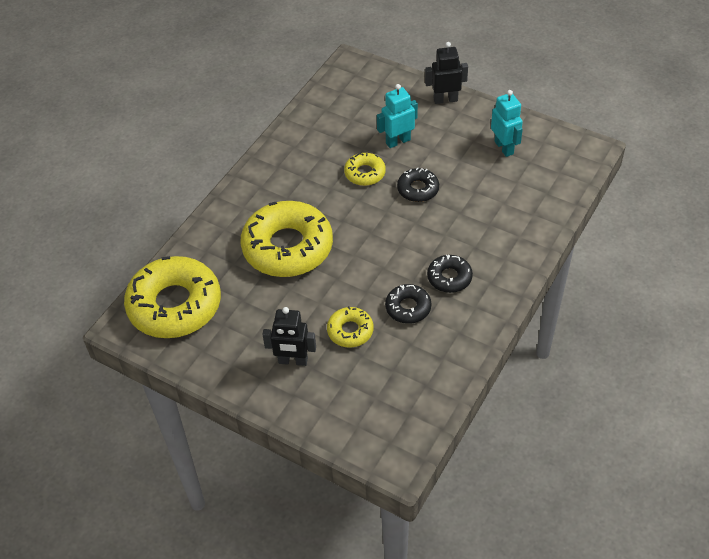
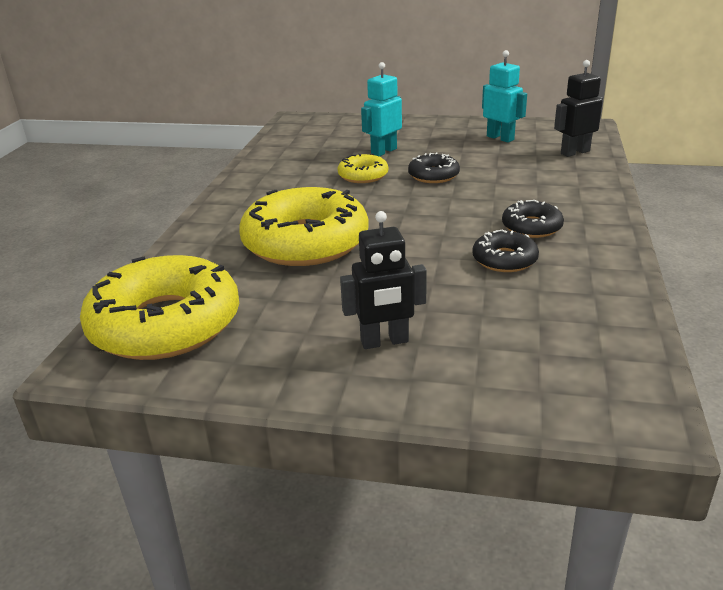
camera: 20 degrees left, 20 degrees down
(350, 331) = (445, 295): yellow donut -> none
(445, 99) = (412, 123): black robot -> black robot (575, 152)

